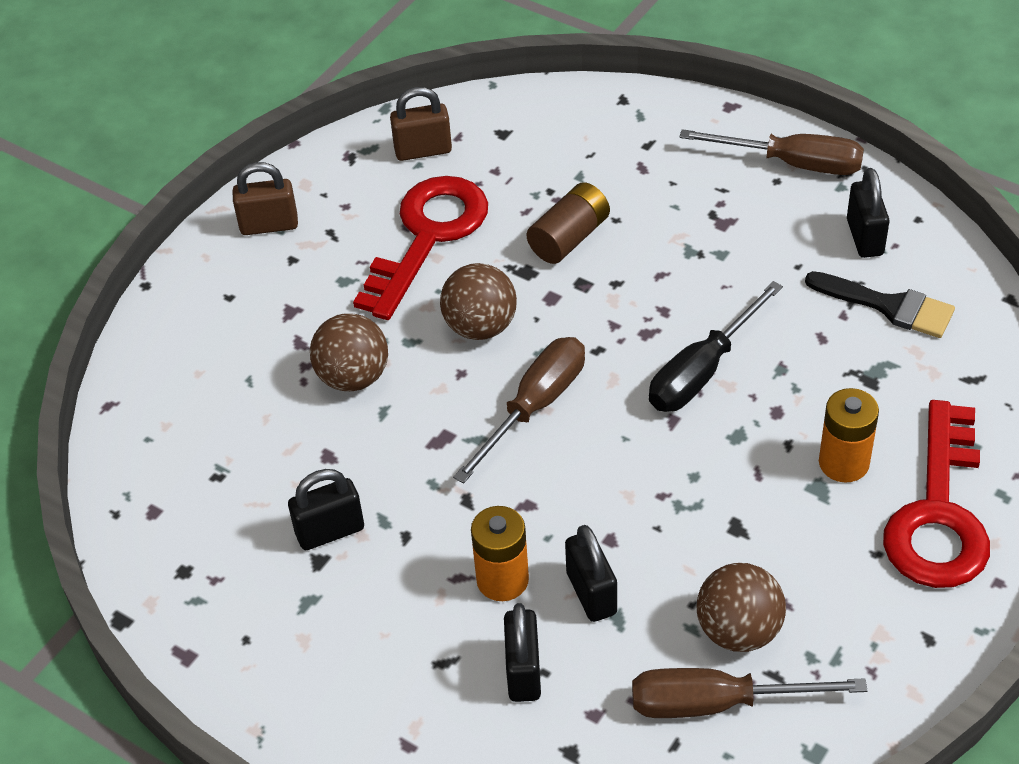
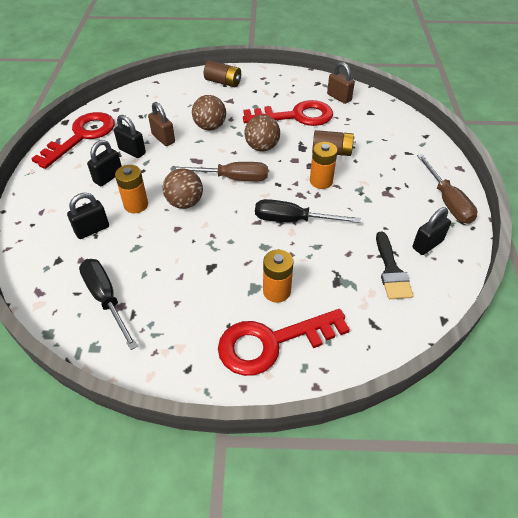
camera: 55 degrees right, 0 degrees up
(205, 603) = (82, 136): none -> red key
(216, 295) = (223, 82): none -> brown battery
(269, 225) = (266, 79): brown padlock -> brown padlock (163, 138)
(591, 593) = (144, 234): black padlock -> black padlock (108, 177)
(634, 289) = (321, 181): none -> orange battery
(717, 703) = (106, 299): brown screwdriver -> black screwdriver
(738, 630) = (151, 291): brown ball -> brown ball (185, 203)

